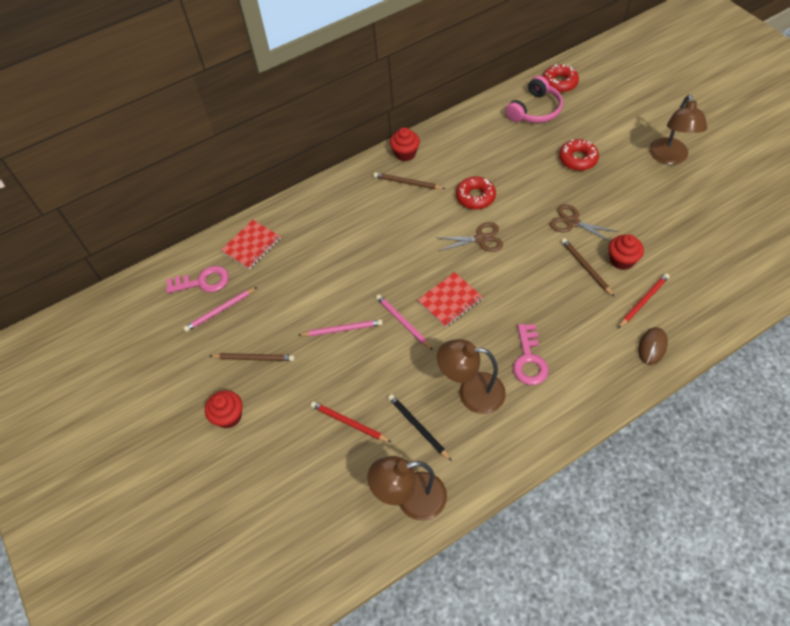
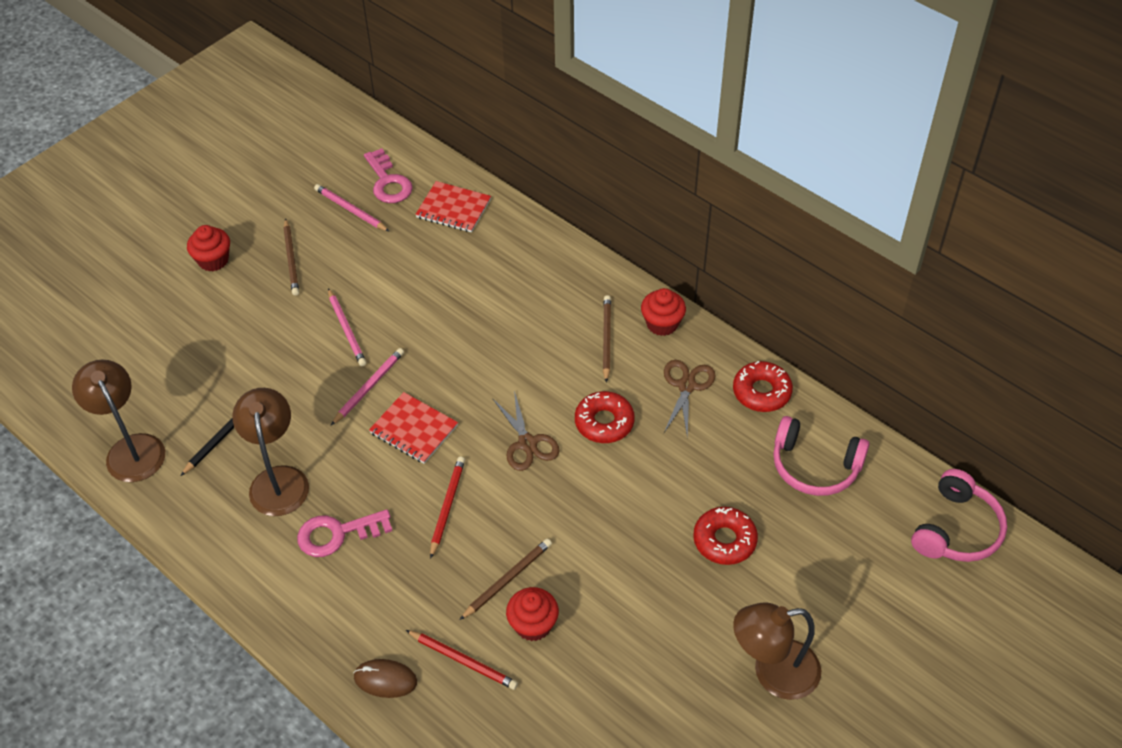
camera: 70 degrees right, 5 degrees down
(349, 423) = (219, 368): red pencil -> red pencil (447, 506)
(559, 83) = (895, 490): red donut -> red donut (761, 392)
(572, 222) = (590, 551): brown scissors -> brown scissors (687, 386)
(590, 66) = (956, 529): none -> pink headphones

